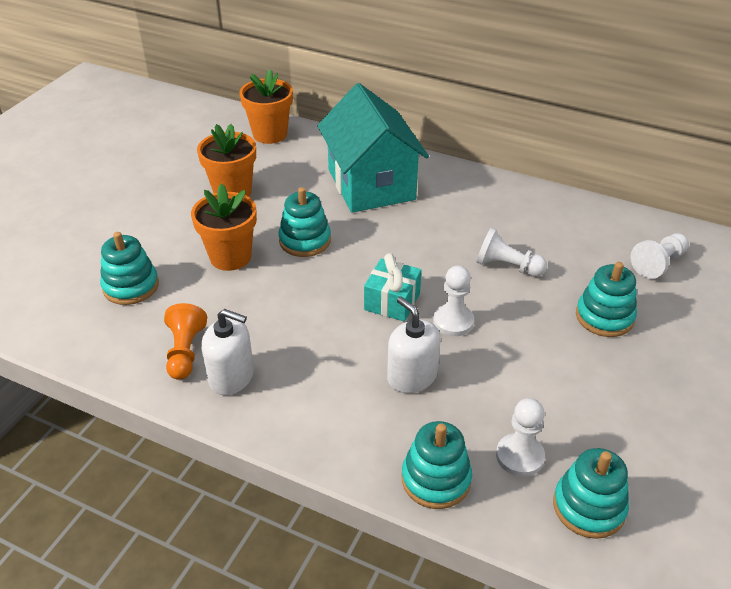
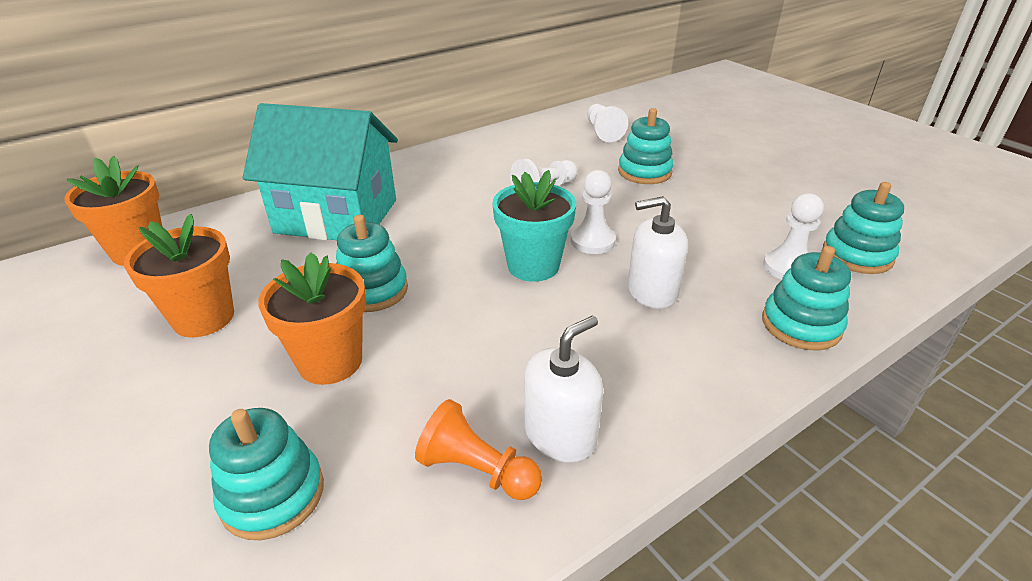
camera: 60 degrees left, 5 degrees down
(392, 301) = (533, 266): turquoise gift -> turquoise flower pot

